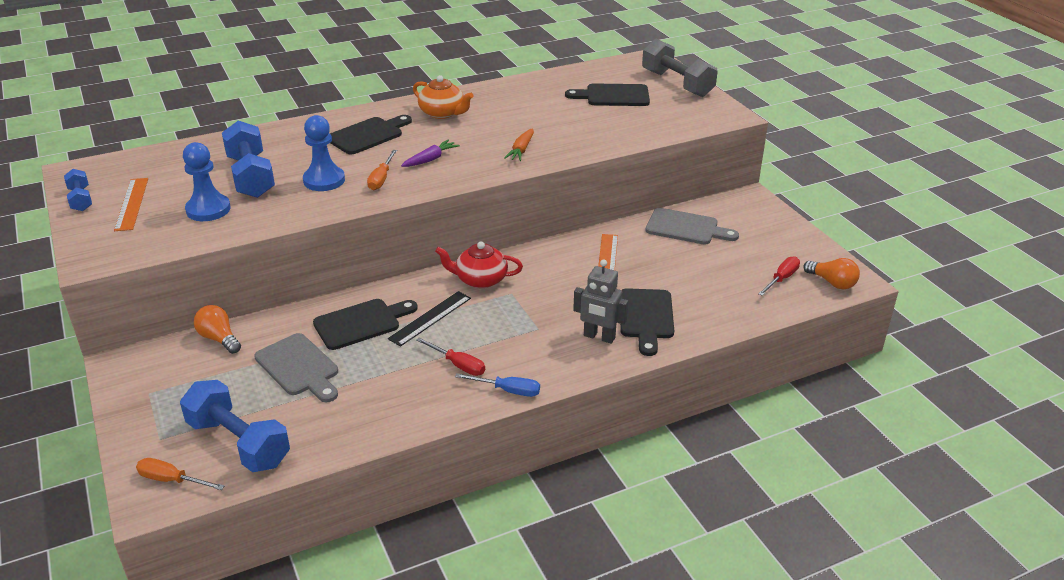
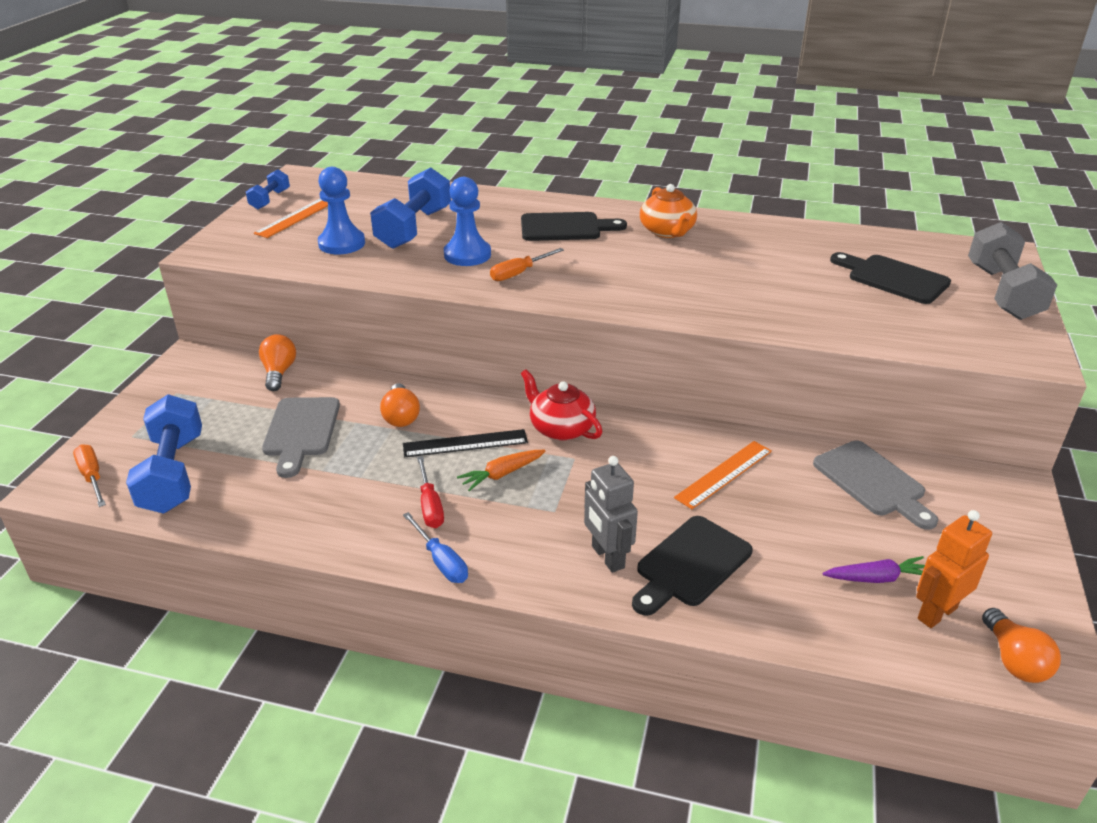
camera: 40 degrees right, 0 degrees up
(361, 323) = (401, 416): black cutting board -> orange light bulb
(430, 159) = (591, 272): purple carrot -> purple carrot (876, 578)
(521, 150) = (700, 298): orange carrot -> orange carrot (502, 474)
(781, 279) = (936, 613): red screwdriver -> orange robot

